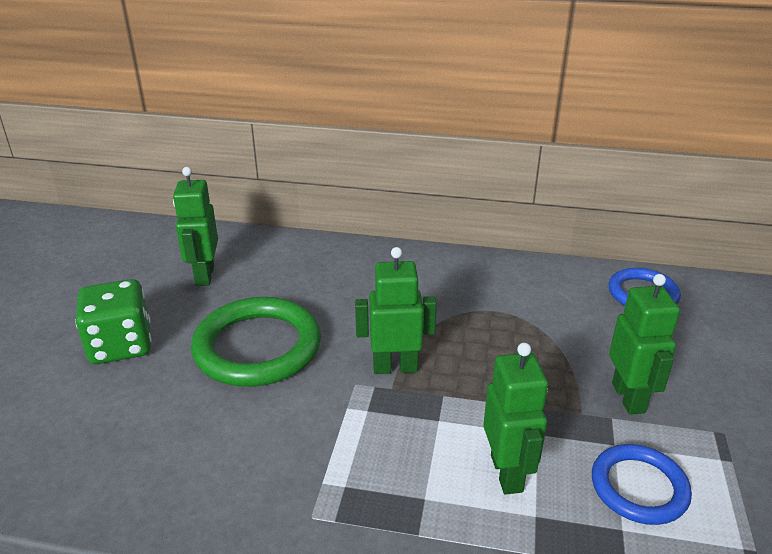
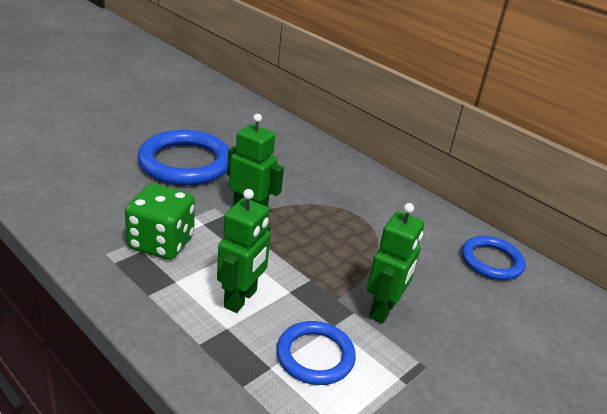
camera: 30 degrees right, 0 degrees up
(121, 345) = (117, 127): green dice -> green dice (161, 243)
(204, 276) = (204, 114): green robot -> none
(257, 347) = (185, 163): green ring -> blue ring

